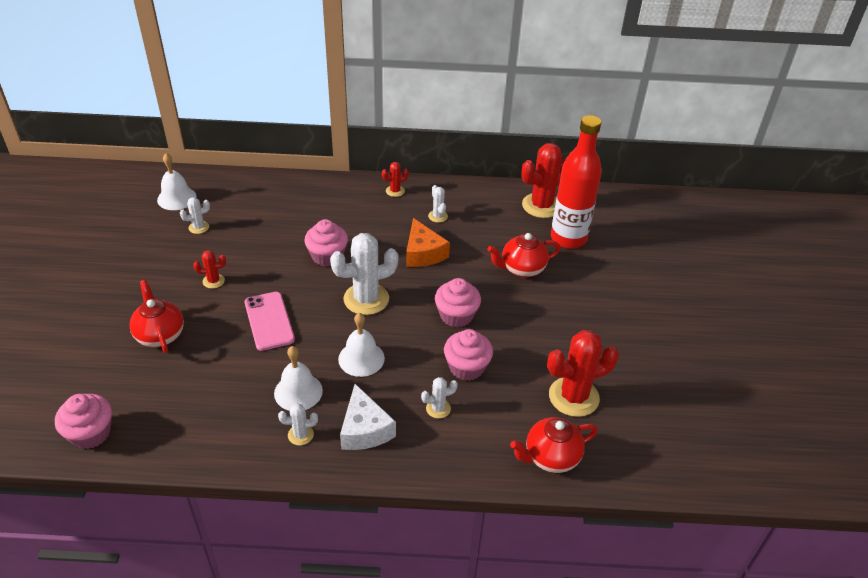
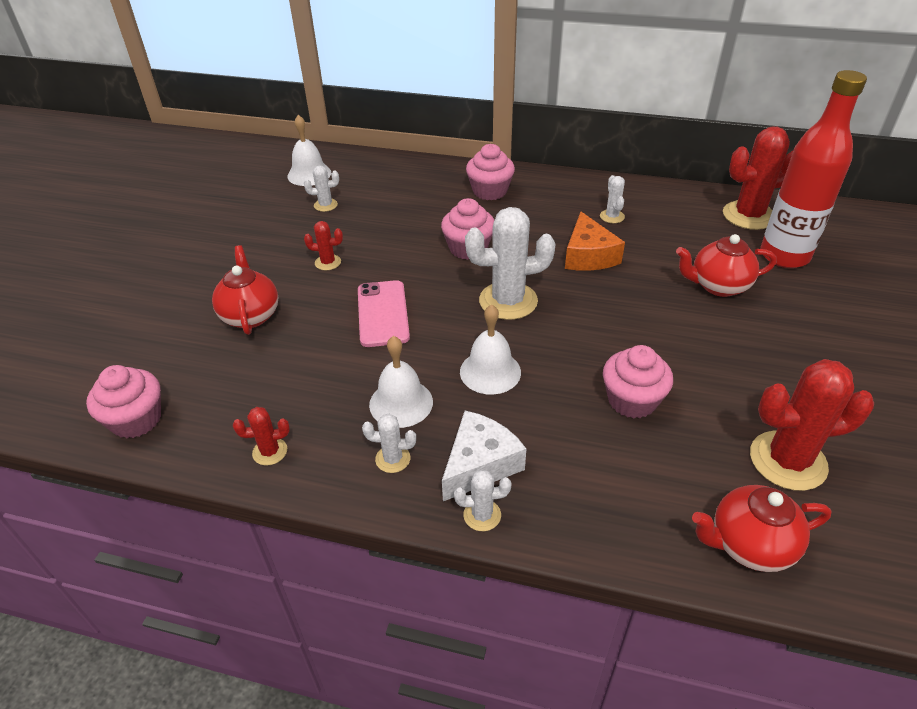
camera: 15 degrees right, 0 degrees up
(365, 429) = (480, 464): white cheese -> white cheese turned 135 degrees counterclockwise
(395, 191) = (562, 186): red cactus -> red cactus (270, 452)
(438, 408) = (586, 450): white cactus -> white cactus (482, 515)
(456, 315) = (624, 333): pink cupcake -> pink cupcake (490, 191)

